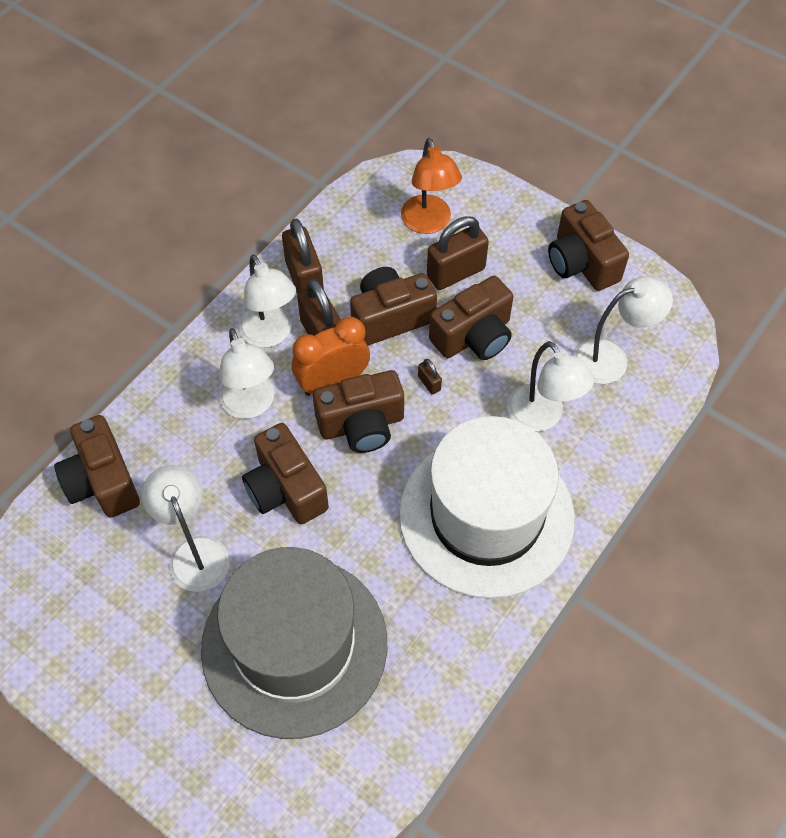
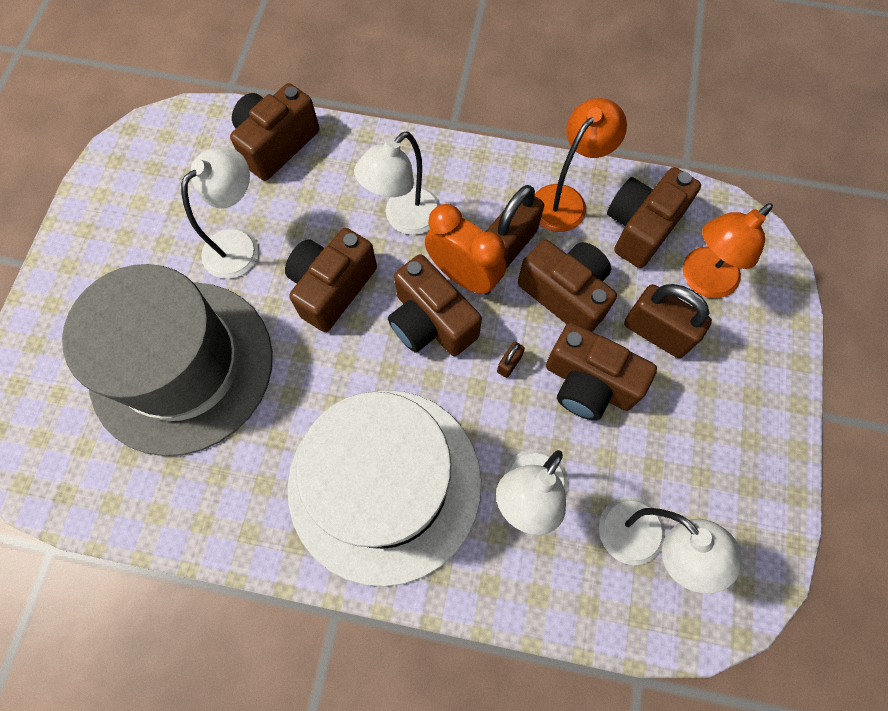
camera: 65 degrees right, 10 degrees up
(270, 335) = (487, 200): white lamp -> none
(304, 279) = (565, 199): brown padlock -> orange lamp
(581, 263) = (751, 458): brown camera -> brown camera (641, 227)

